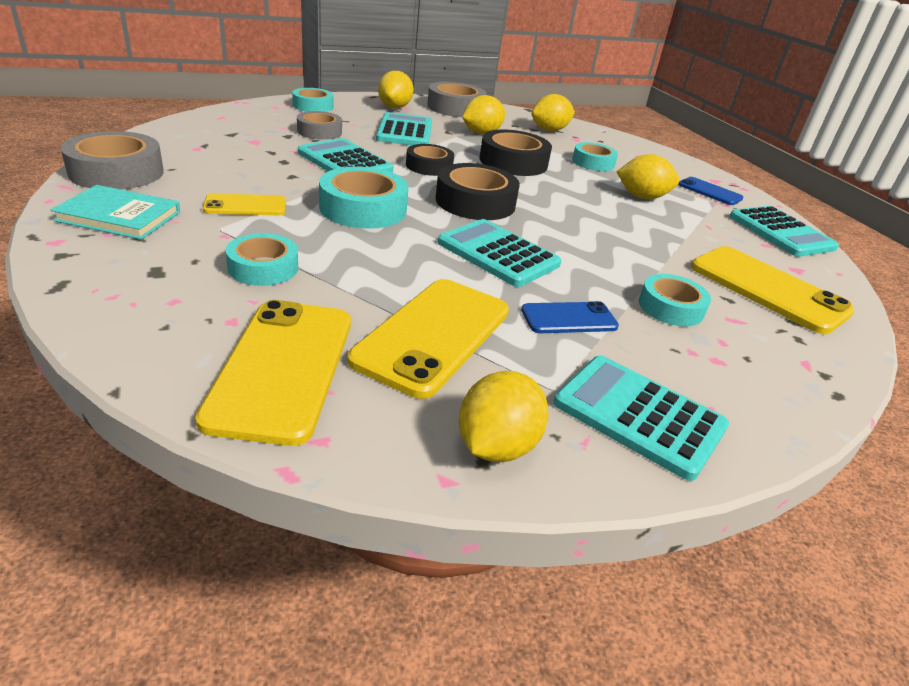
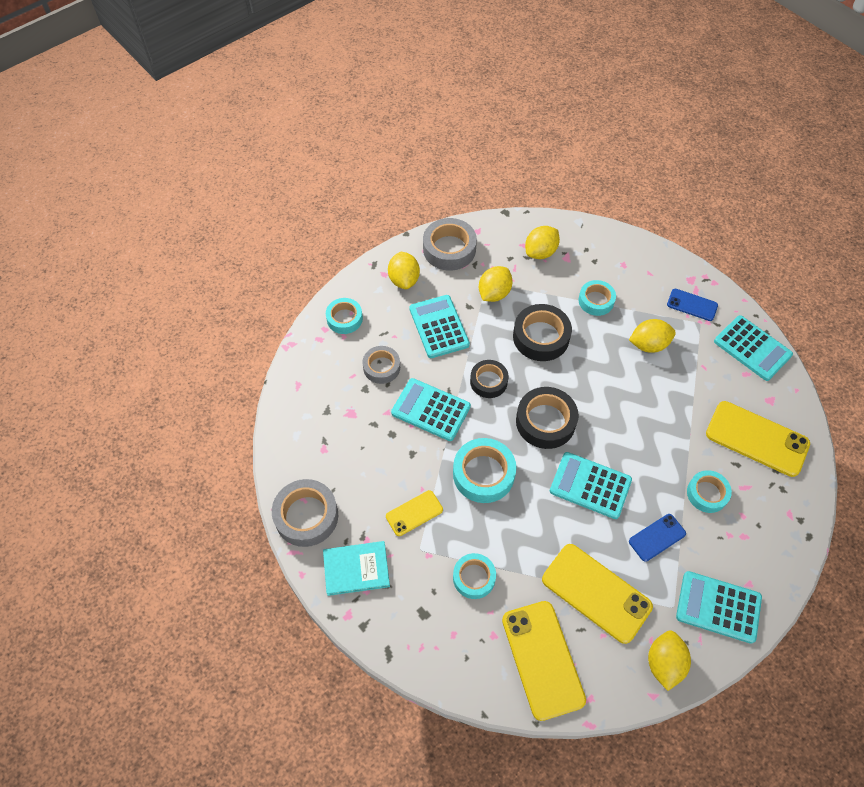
camera: 15 degrees left, 25 degrees up
(433, 335) = (596, 593): yellow phone -> yellow phone turned 60 degrees counterclockwise

